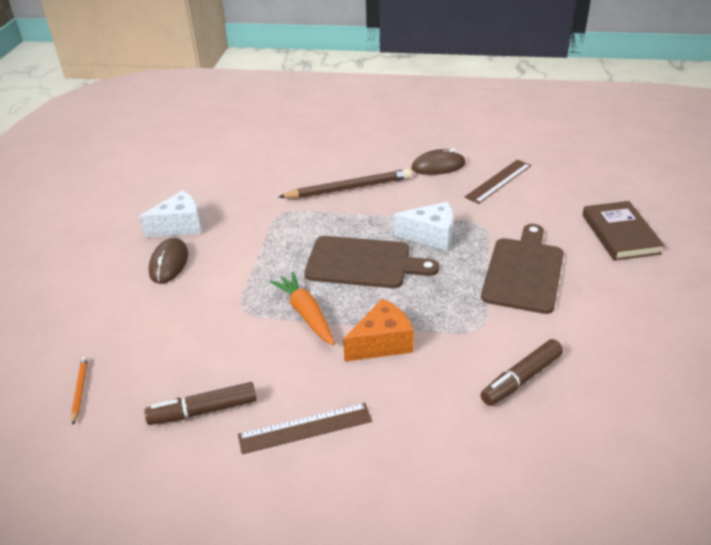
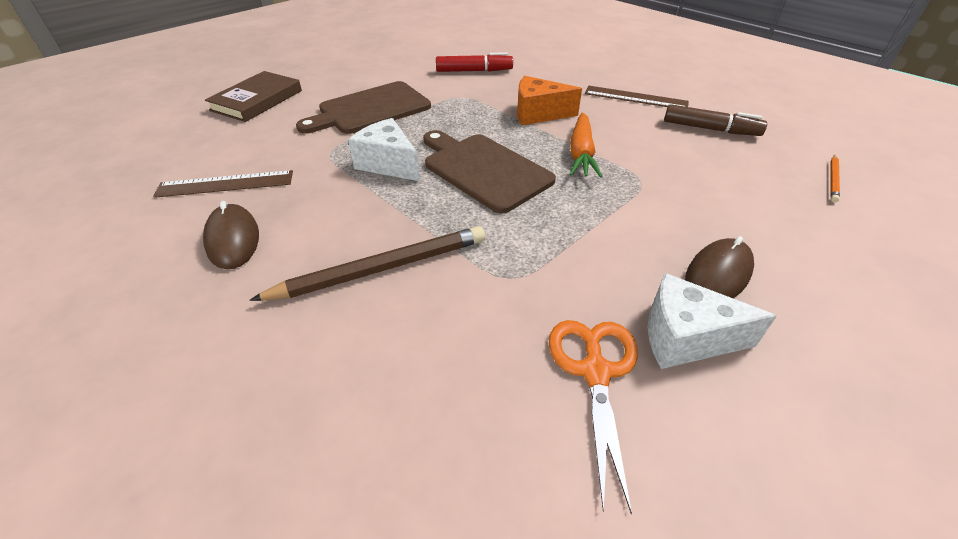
camera: 145 degrees left, 5 degrees up
(216, 198) = (595, 371): none -> orange scissors
(349, 188) = (382, 268): brown pencil -> brown pencil turned 135 degrees clockwise
(438, 166) = (233, 239): brown mouse -> brown mouse turned 45 degrees clockwise
(521, 379) = (474, 71): brown marker -> red marker

